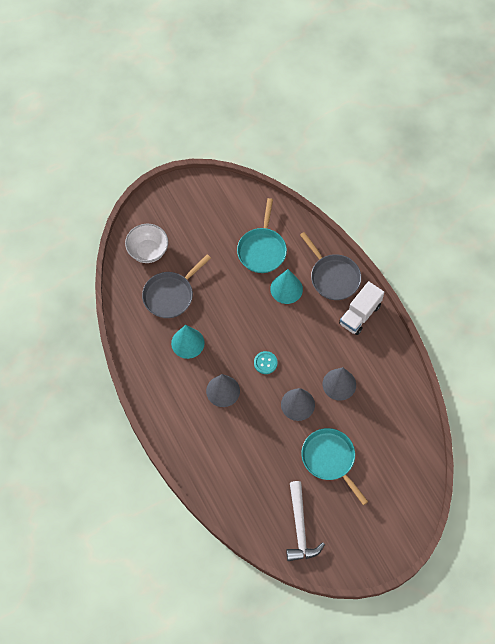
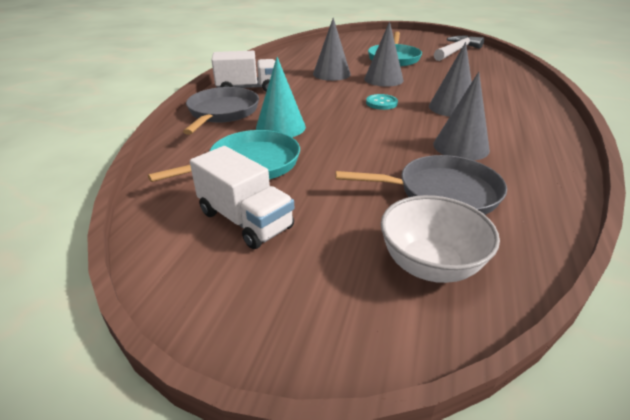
camera: 135 degrees left, 30 degrees down
(187, 343) = (461, 147): turquoise cone -> grey cone
(223, 221) = (245, 220): none -> white truck

